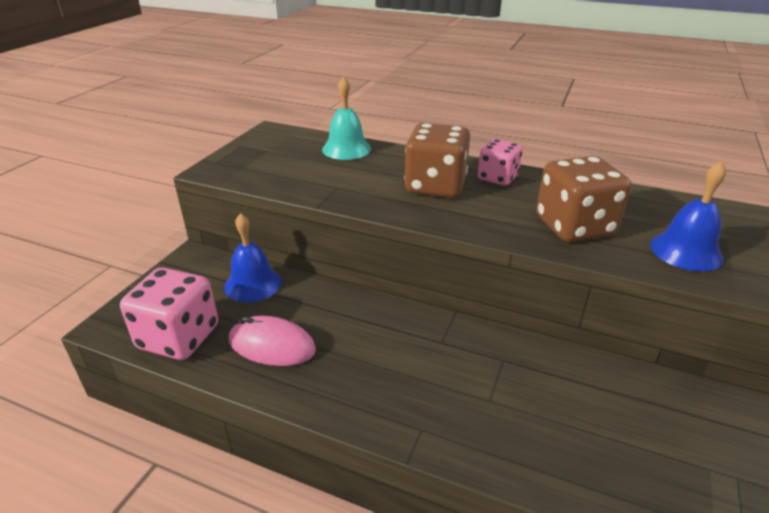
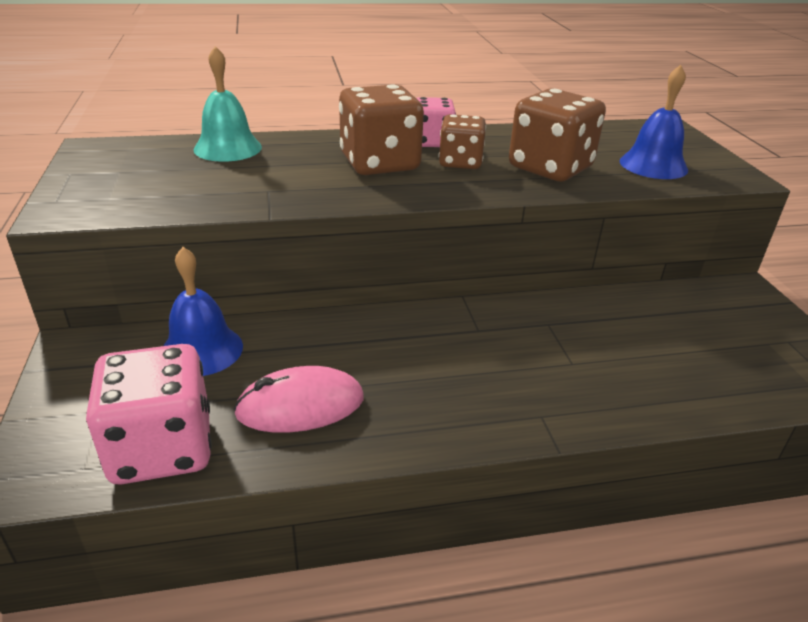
camera: 35 degrees left, 0 degrees up
(500, 201) = (460, 162): none -> brown dice

